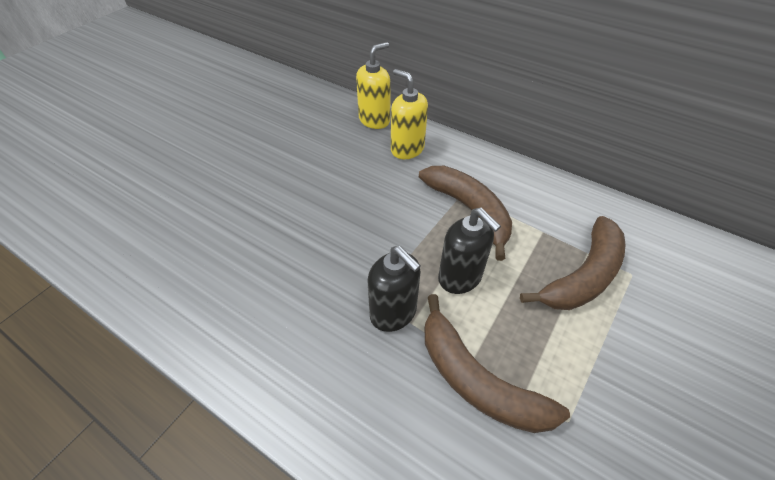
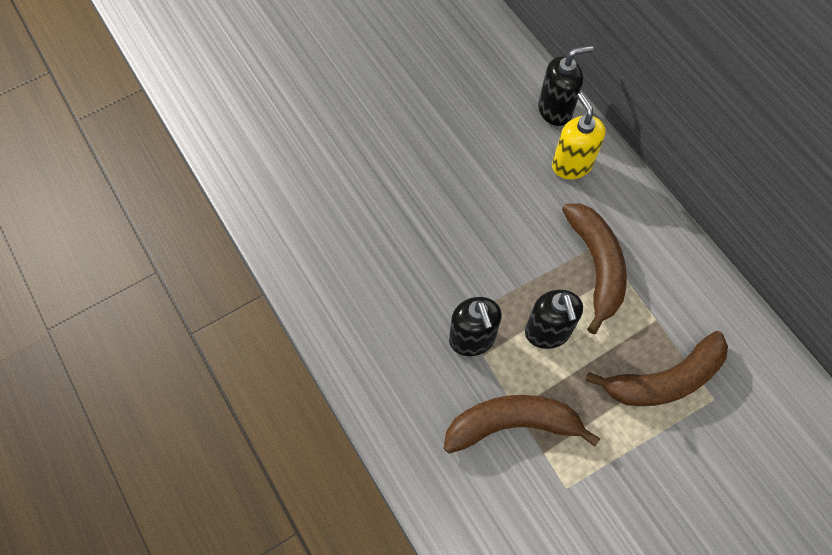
camera: 25 degrees right, 15 degrees up
(374, 120) = (555, 110): yellow soap dispenser -> black soap dispenser
(477, 379) = (512, 424): brown banana -> brown banana turned 105 degrees clockwise

